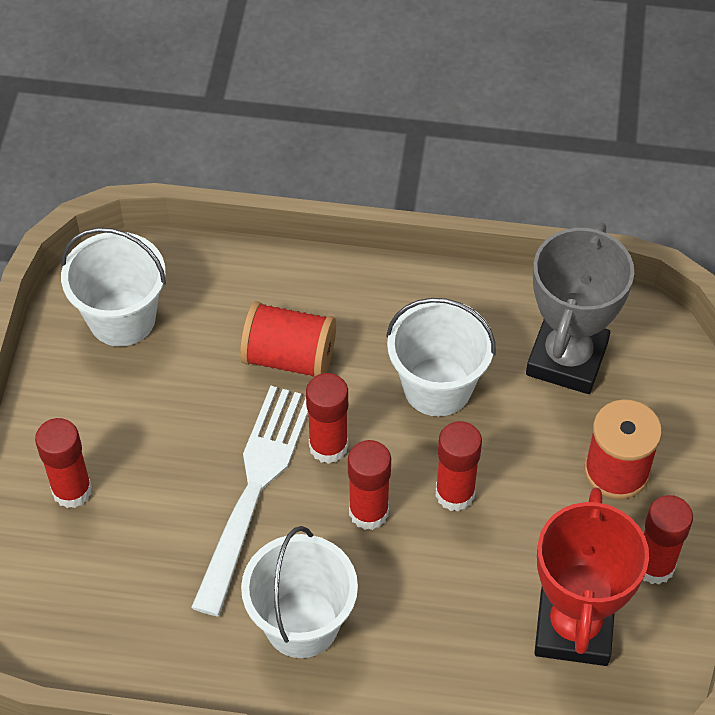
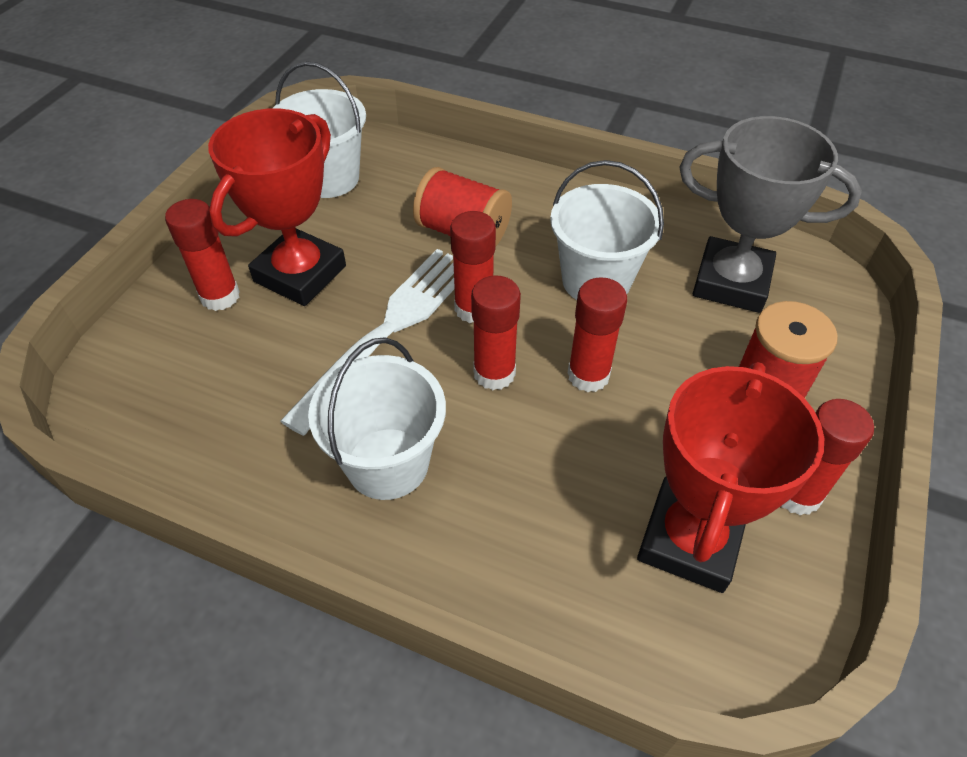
camera: 15 degrees right, 5 degrees down
(141, 446) = (300, 274): none -> red trophy
(567, 359) = (731, 282): grey trophy -> grey trophy turned 75 degrees clockwise

